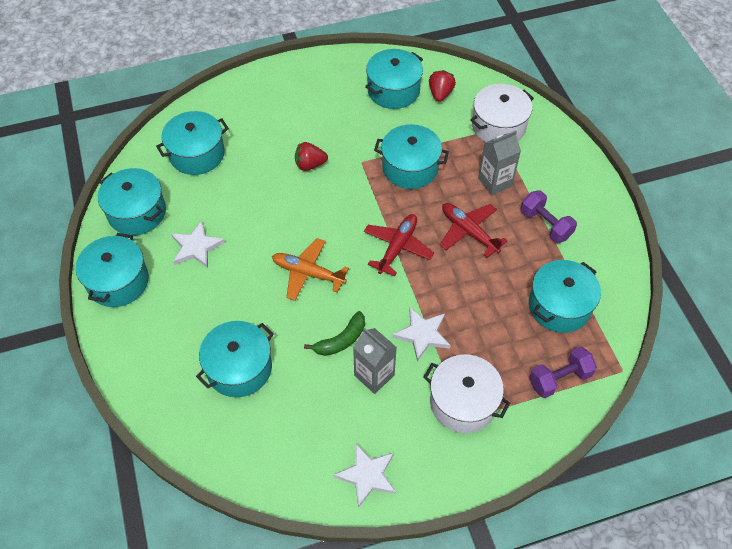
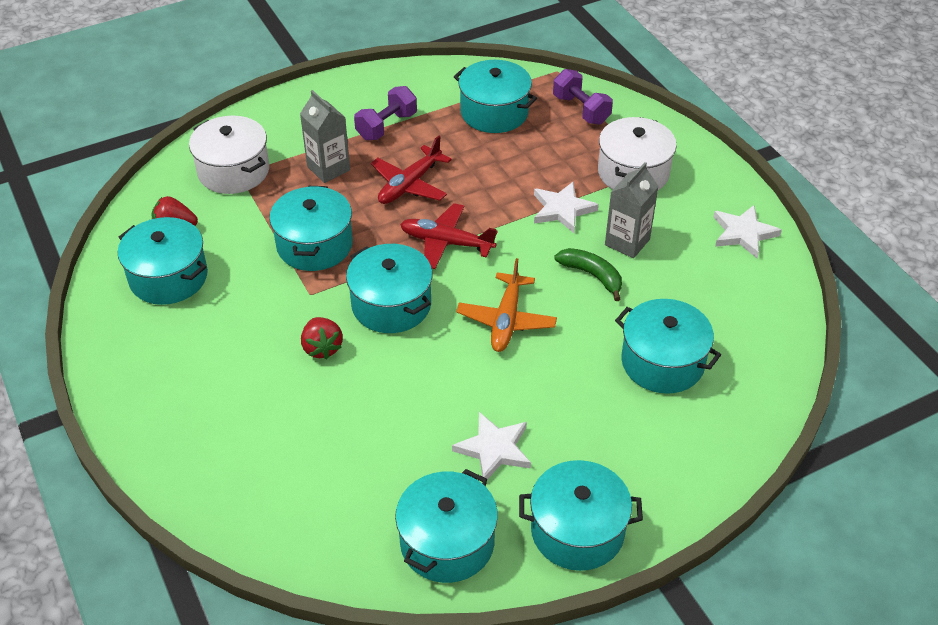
camera: 100 degrees left, 10 degrees down
(197, 154) = (317, 491): turquoise pot -> turquoise pot (391, 304)

